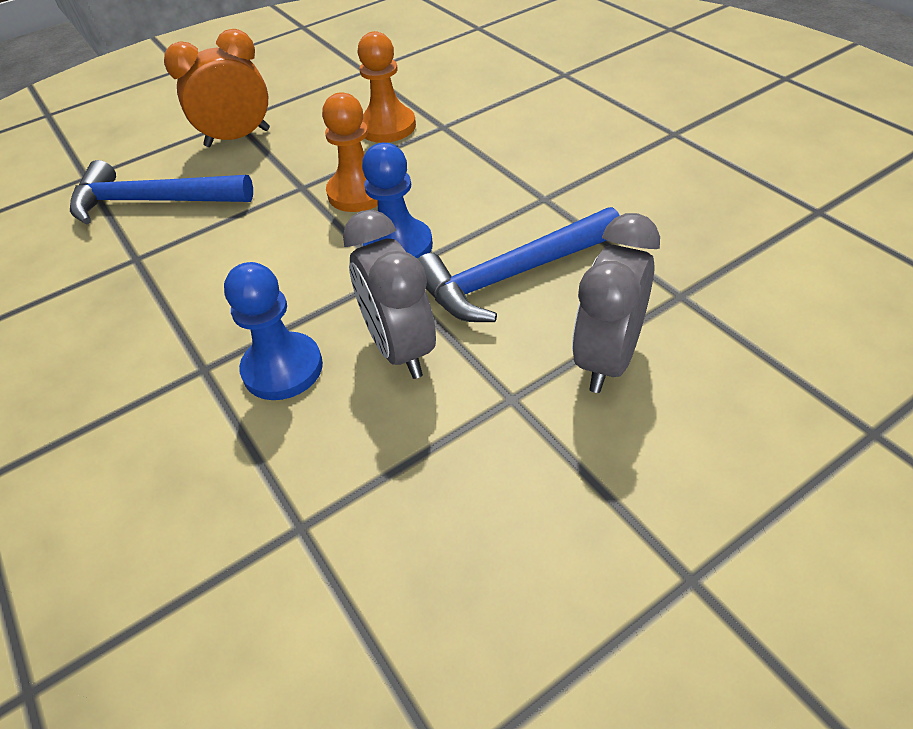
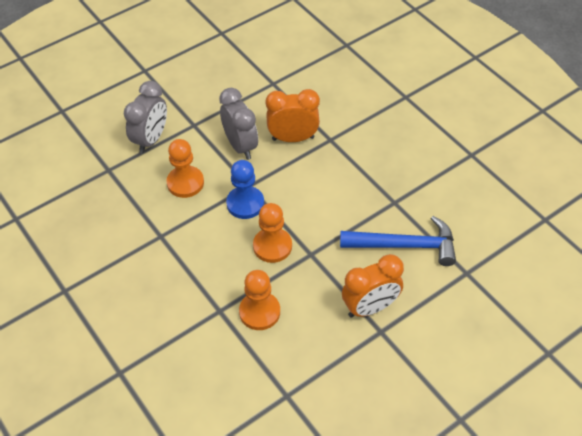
camera: 175 degrees right, 5 degrees up
(283, 368) = (293, 138): blue pawn -> orange clock
(513, 275) = (185, 183): blue hammer -> orange pawn

